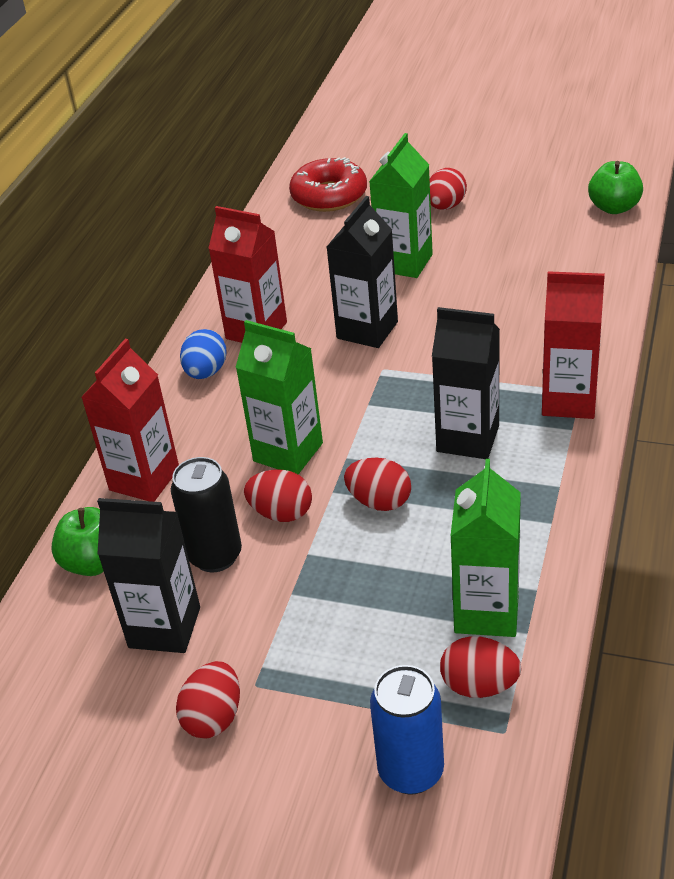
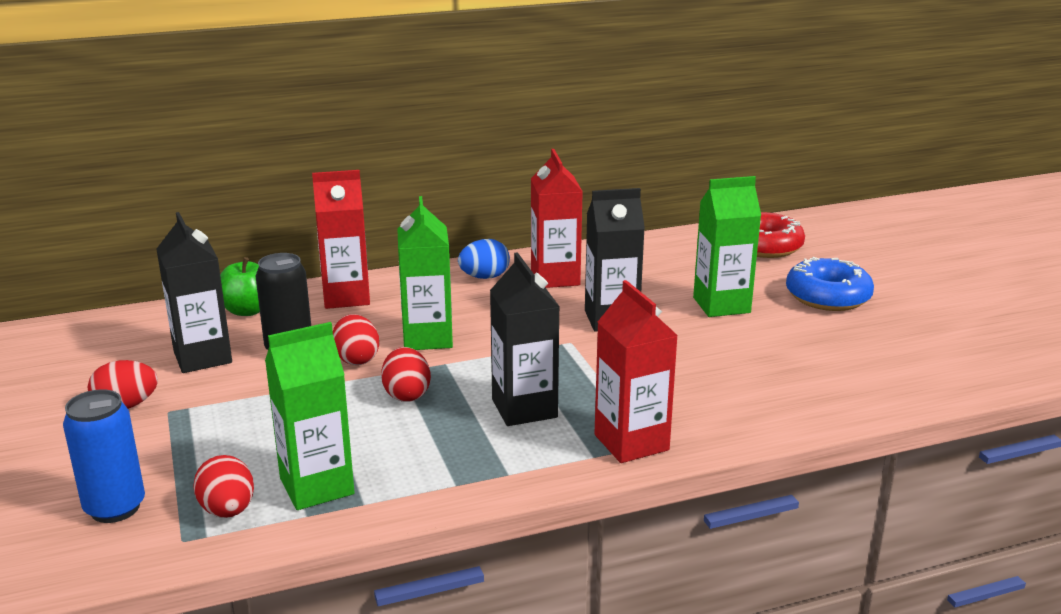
camera: 50 degrees right, 15 degrees down
(446, 206) = (827, 296): red egg -> blue donut
(614, 207) = (960, 376): green apple -> none

